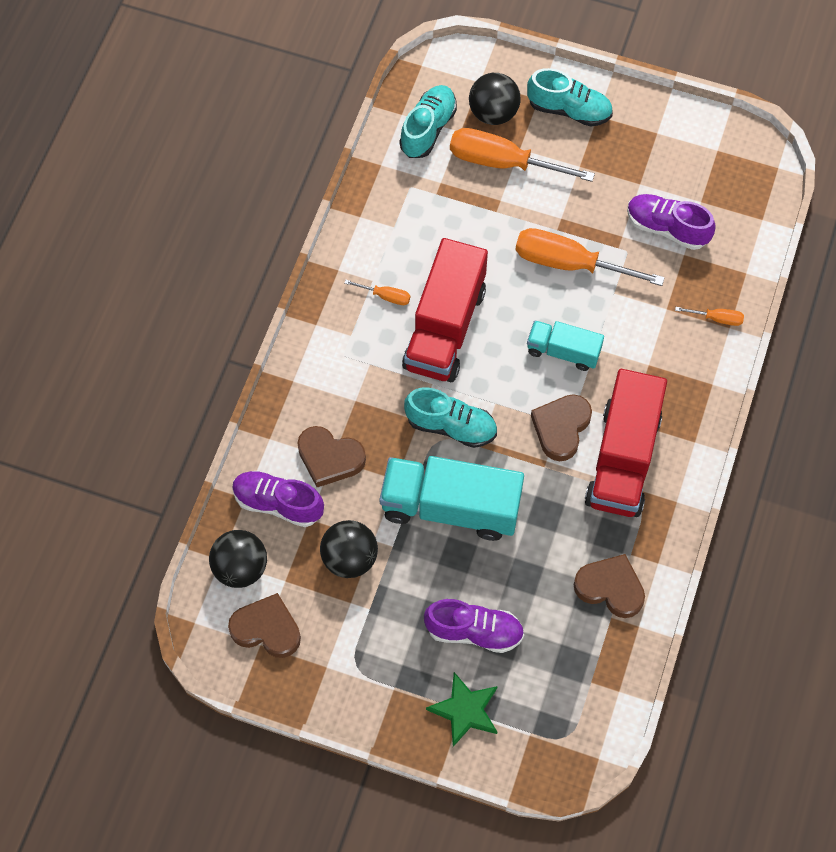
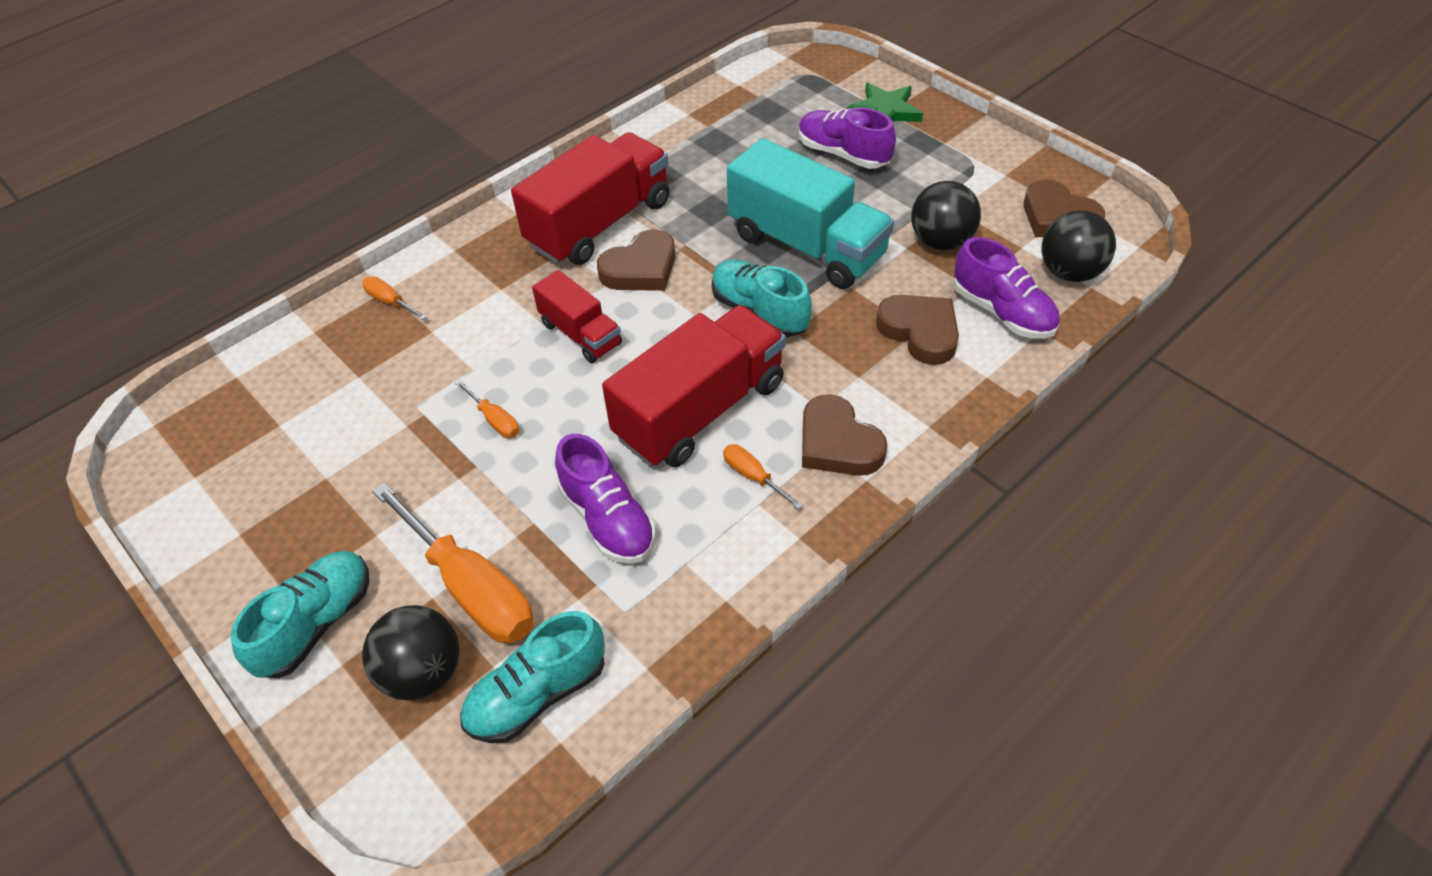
camera: 150 degrees left, 15 degrees down
(563, 351) = (580, 334): turquoise truck -> red truck
(569, 110) = (316, 624): turquoise shoe -> turquoise shoe turned 75 degrees clockwise
(570, 263) = (494, 420): orange screwdriver -> orange screwdriver, size x0.45
(610, 588) = (692, 143): brown heart -> brown heart (837, 443)
(667, 228) = (347, 411): purple shoe -> purple shoe (608, 519)

